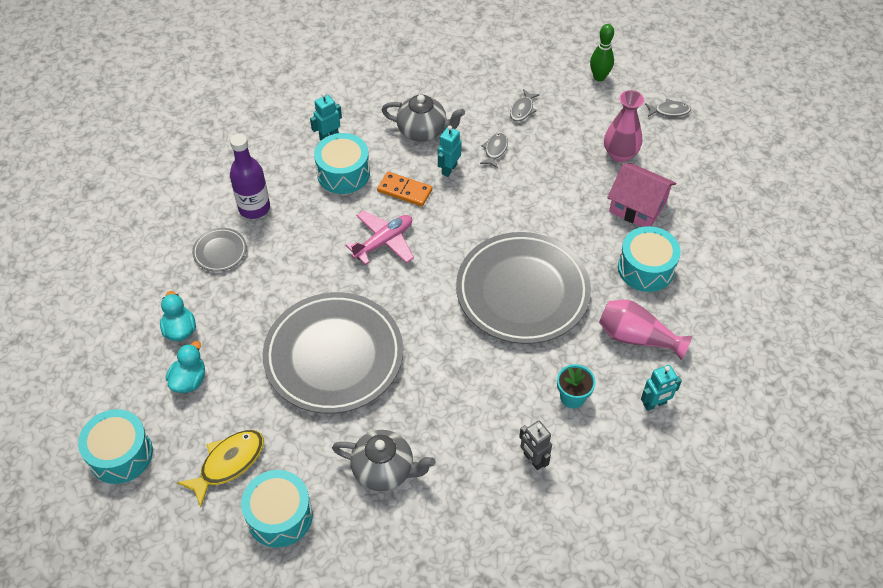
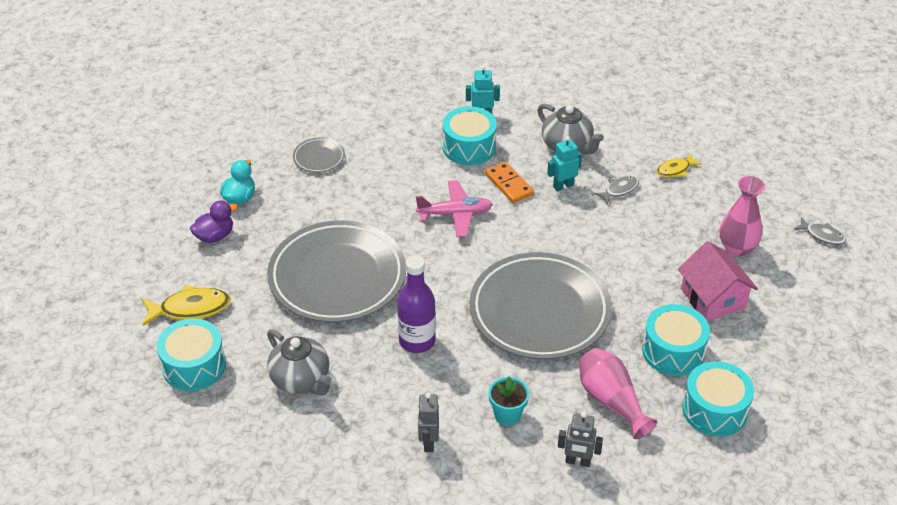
camera: 35 degrees right, 10 degrees down
(120, 454) = (122, 260): turquoise drum -> turquoise drum (715, 410)
(189, 380) = (215, 236): turquoise duck -> purple duck
(254, 208) = (373, 139): purple bottle -> purple bottle (417, 341)
(522, 109) = (675, 170): grey fish -> yellow fish
(599, 77) = (776, 176): green bowling pin -> none
(654, 404) = (577, 461): turquoise robot -> grey robot

